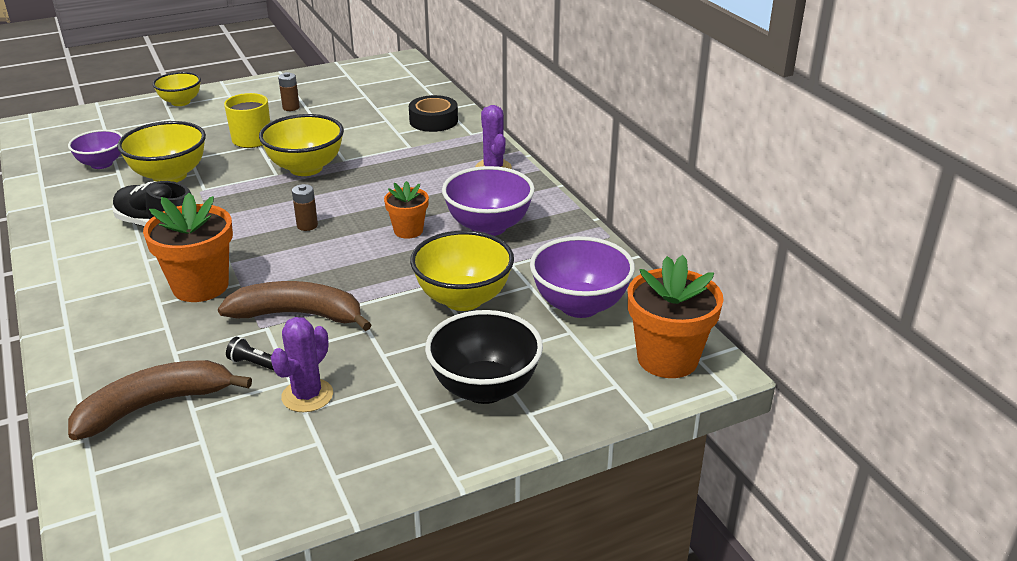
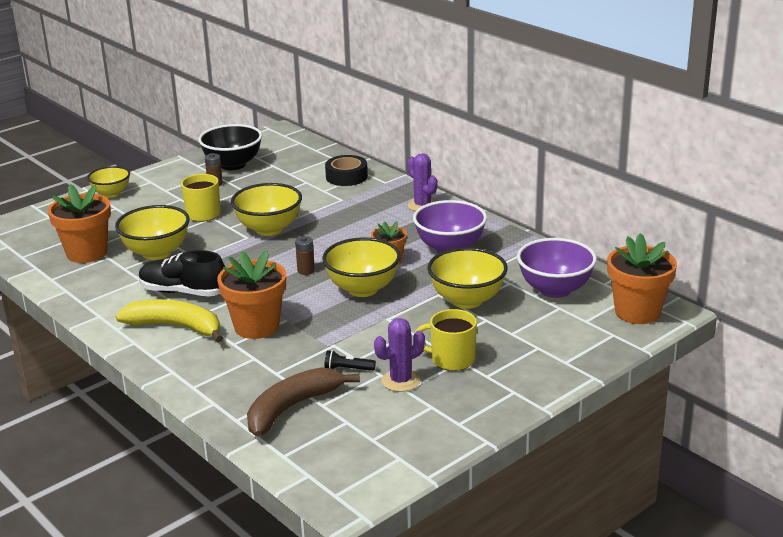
camera: 15 degrees left, 5 degrees down
(101, 164) = (87, 253): purple bowl -> orange flower pot
(116, 269) = (176, 327): none -> yellow banana
(298, 315) = (351, 332): brown banana -> none
(307, 396) = (400, 381): purple cactus -> purple cactus turned 45 degrees clockwise
(353, 260) = (363, 289): none -> yellow bowl
(389, 378) = (451, 359): none -> yellow mug
(484, 388) = (524, 353): black bowl -> black bowl (233, 165)

